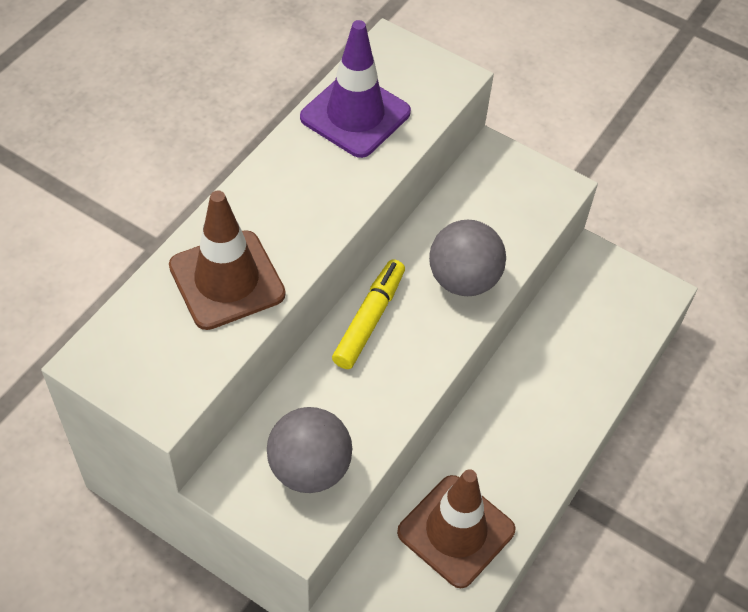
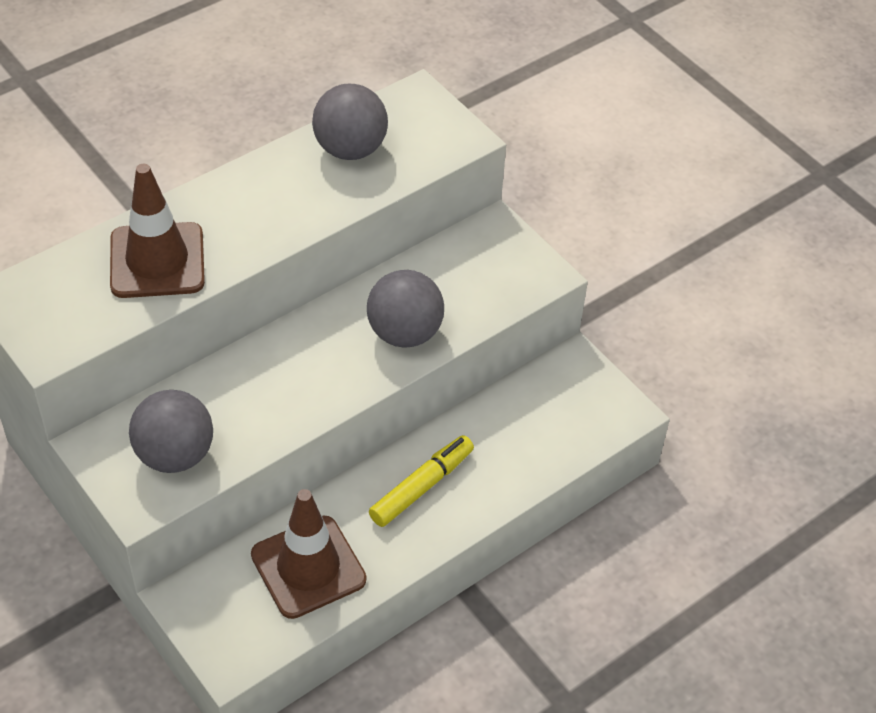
camera: 20 degrees right, 5 degrees down
(355, 115) = (350, 149): purple traffic cone -> grey ball
(369, 320) = (295, 343): yellow marker -> yellow marker (421, 487)

